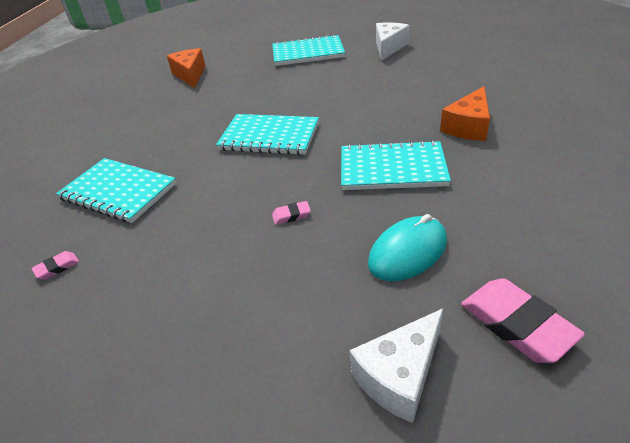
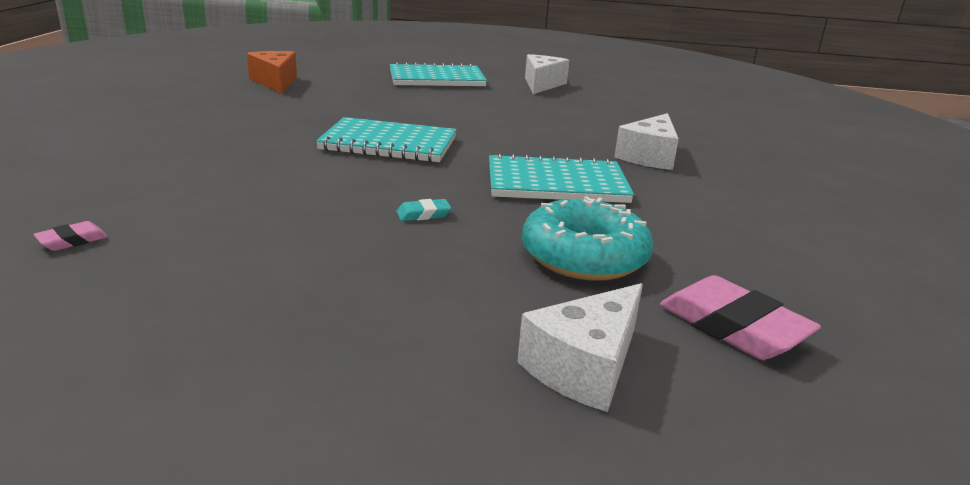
camera: 10 degrees left, 15 degrees down
(118, 192) = (170, 176): turquoise notebook -> none
(291, 215) = (423, 214): pink eraser -> turquoise eraser
(407, 252) = (584, 256): turquoise mouse -> turquoise donut
(468, 126) = (649, 156): orange cheese -> white cheese

